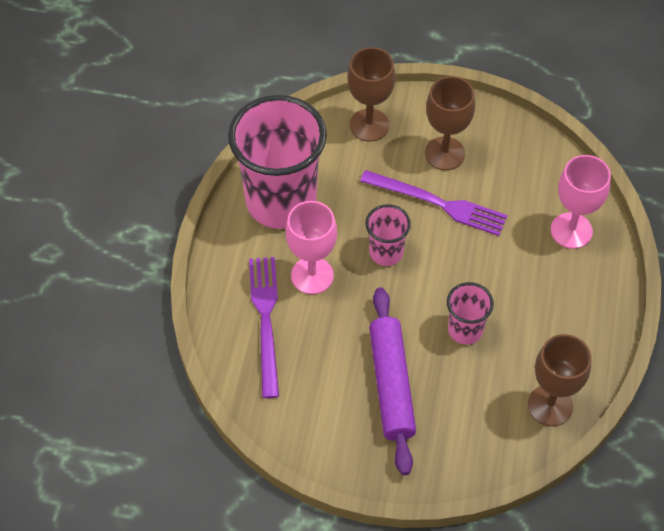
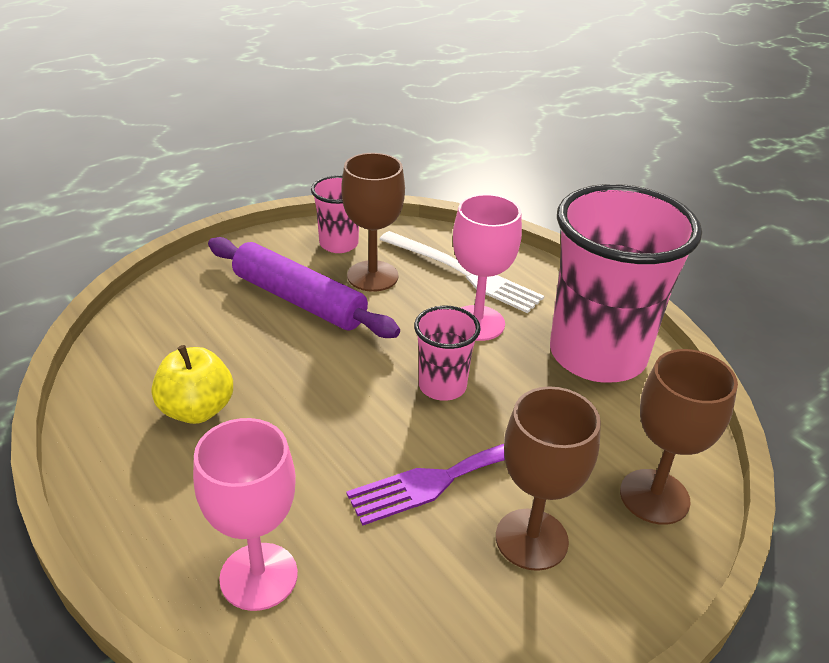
camera: 130 degrees right, 20 degrees down
(265, 320) = (463, 273): purple fork -> white fork
(465, 330) = (278, 379): pink cup -> pink cup (339, 244)
(525, 345) = (197, 410): none -> yellow apple
(550, 405) = (119, 378): brown goblet -> brown goblet (372, 276)

